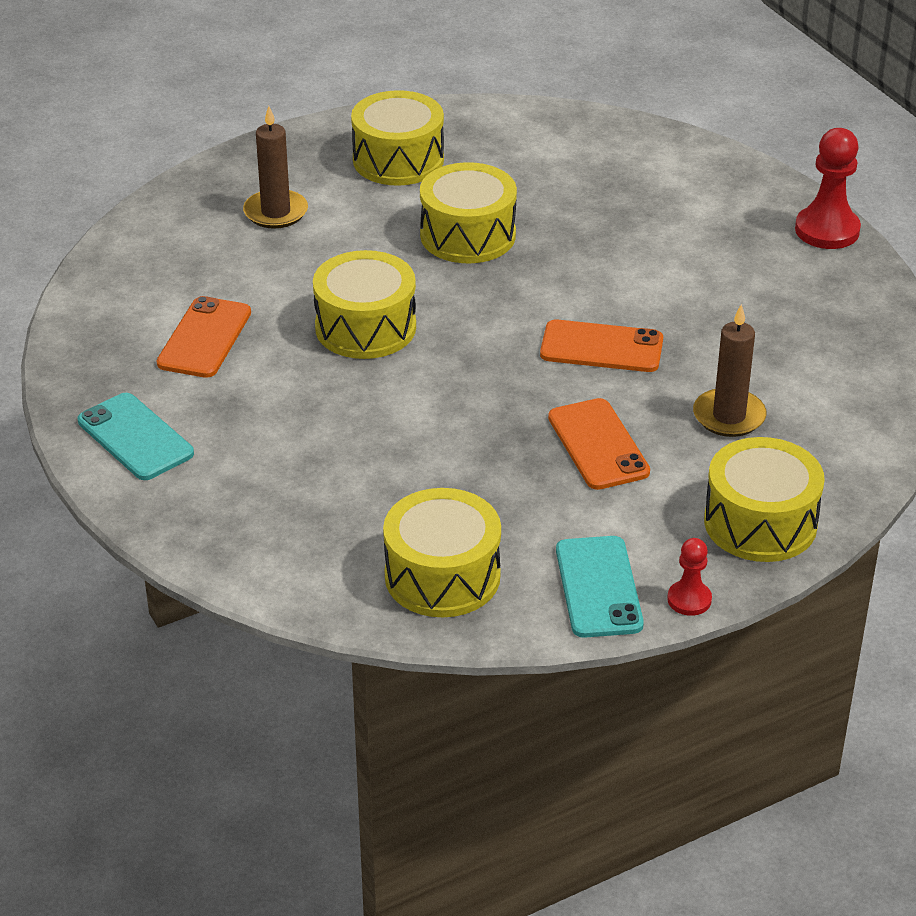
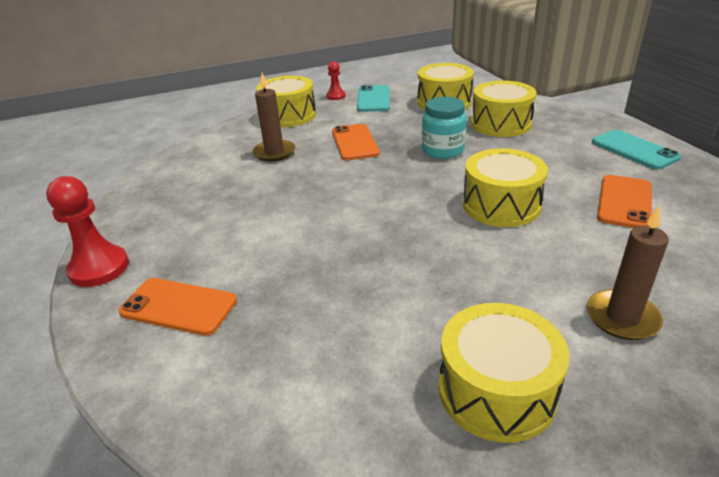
camera: 170 degrees left, 5 degrees down
(443, 429) = (442, 150): none -> turquoise jar
(468, 235) = (417, 279): yellow drum -> yellow drum (500, 124)
(601, 347) = (332, 188): orange phone -> orange phone (179, 306)

